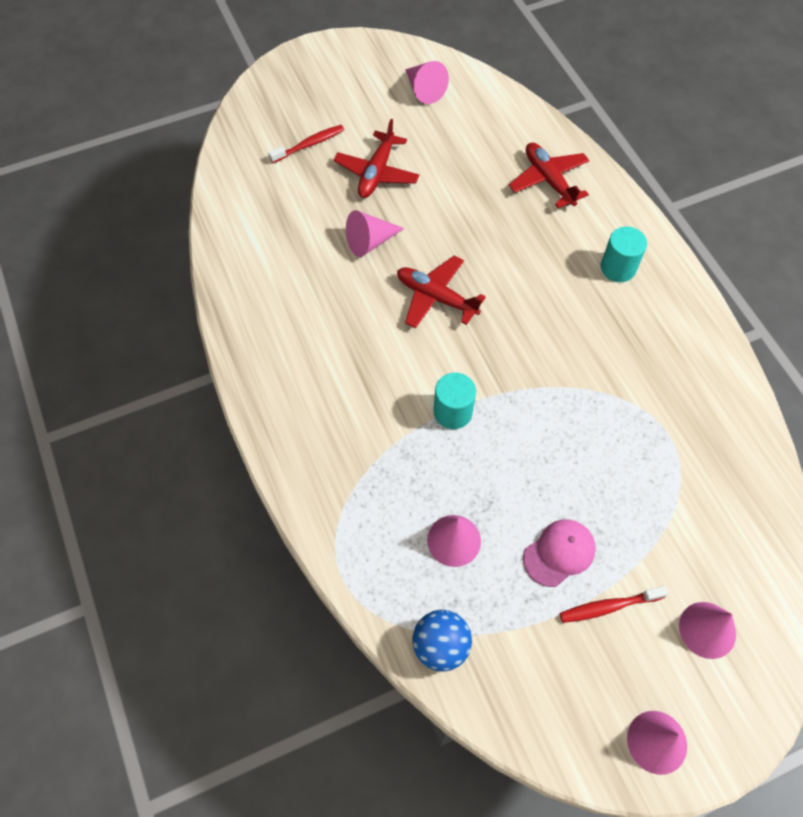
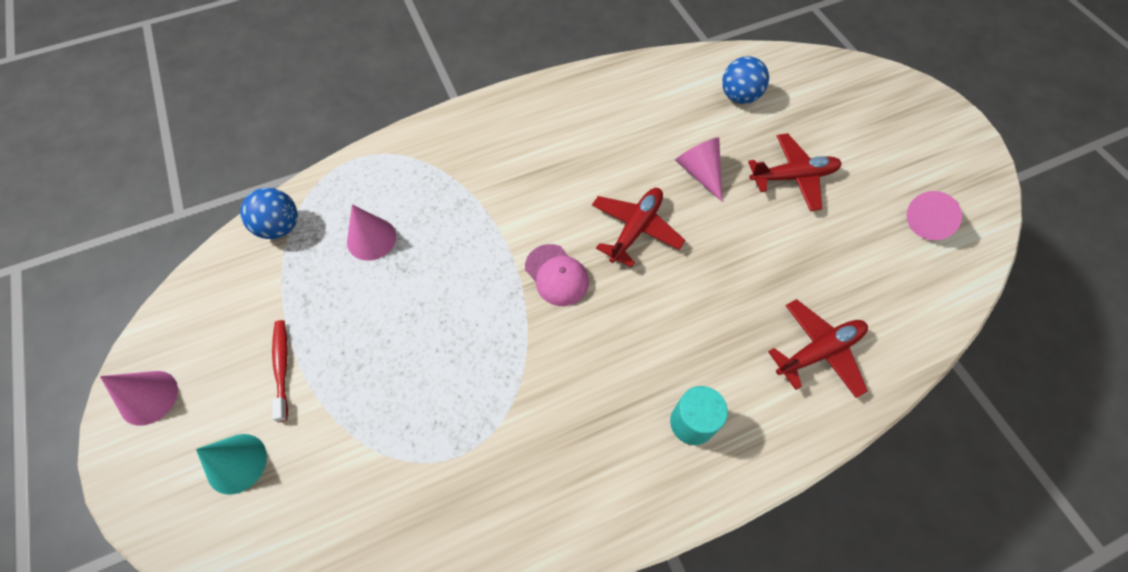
camera: 90 degrees right, 0 degrees up
(274, 201) = (739, 96): none -> blue ball
(309, 144) = (818, 120): red toothbrush -> none
(377, 172) = (793, 177): red plane -> red plane turned 150 degrees clockwise
(453, 412) = (501, 241): turquoise cylinder -> none
(559, 553) = (343, 327): pink cap -> pink cap (556, 275)
(707, 630) = (236, 463): pink cone -> turquoise cone

